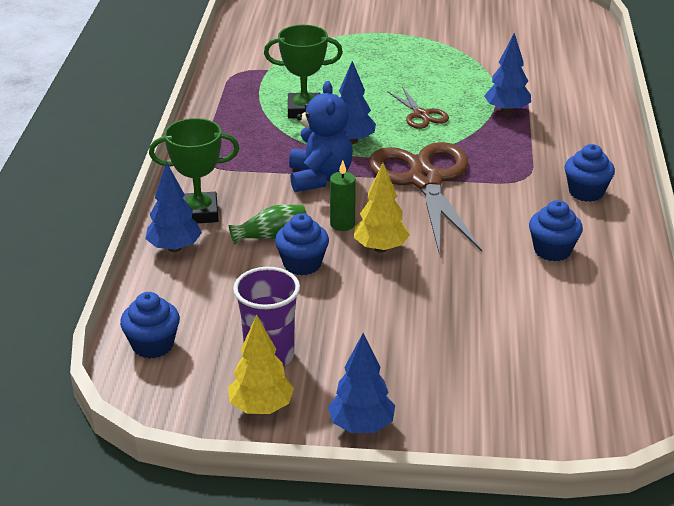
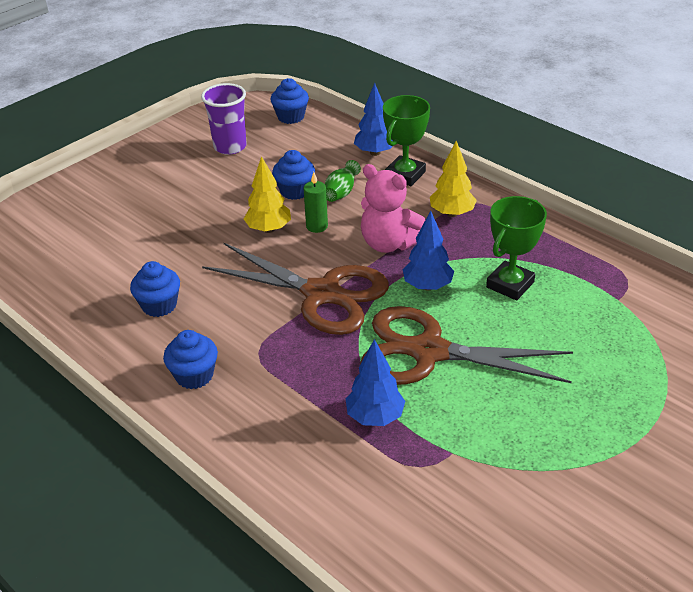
camera: 130 degrees right, 5 degrees up
(261, 408) = (197, 130): yellow tree -> yellow tree (452, 213)
(319, 178) = (389, 243): blue teddy bear -> pink teddy bear
(361, 426) = (139, 152): blue tree -> none
(421, 115) = (428, 352): brown scissors -> brown scissors, size x2.14

